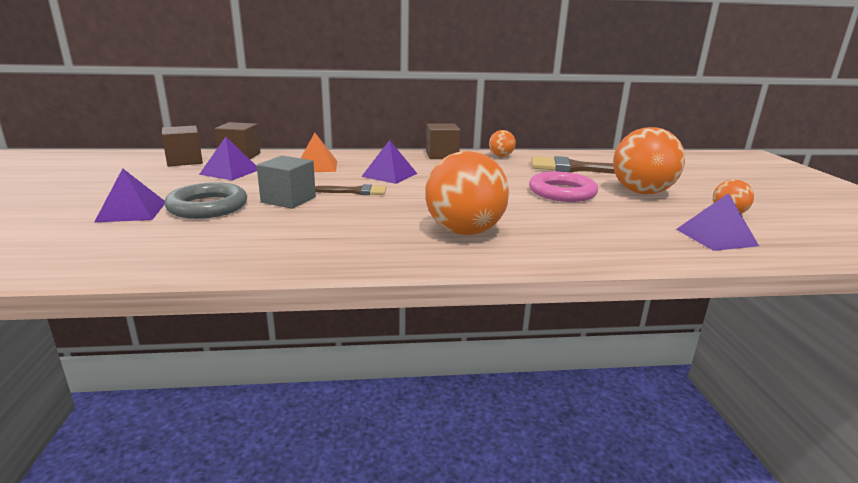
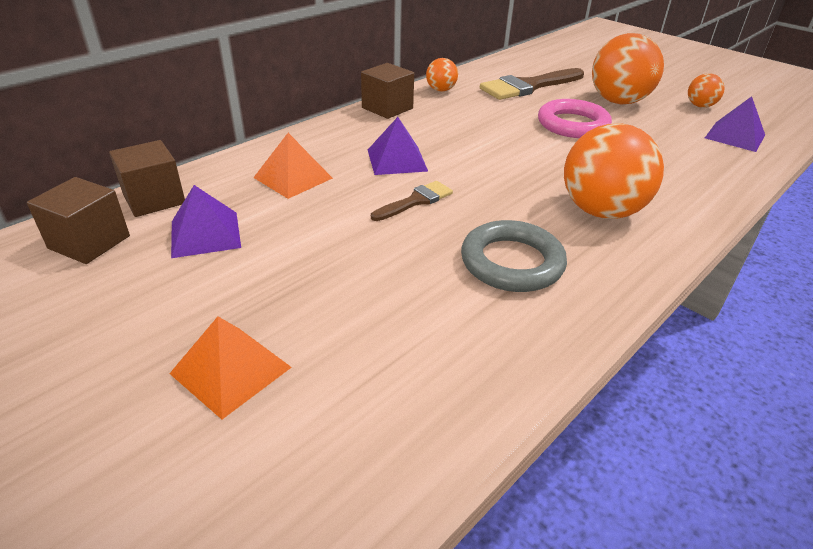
camera: 40 degrees left, 15 degrees up
(132, 211) = (230, 370): purple pyramid -> orange pyramid
(208, 207) = (311, 307): grey ring -> grey ring (512, 262)
(288, 199) = (376, 247): grey cube -> none

